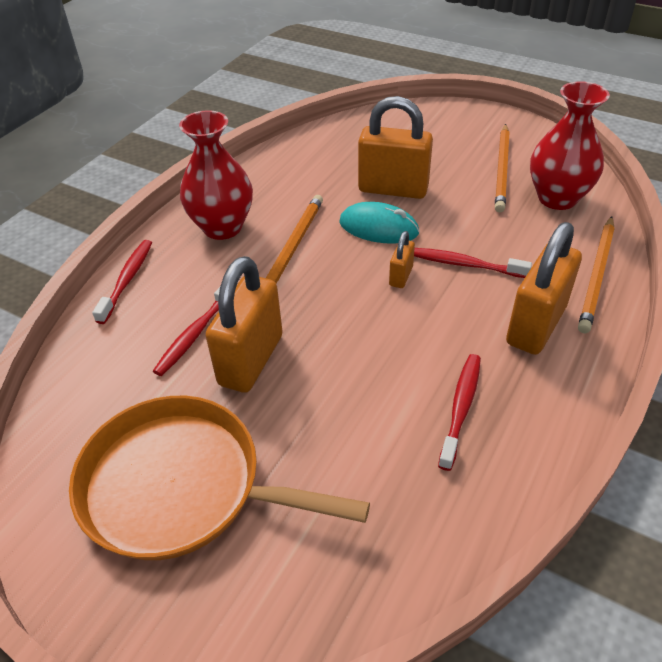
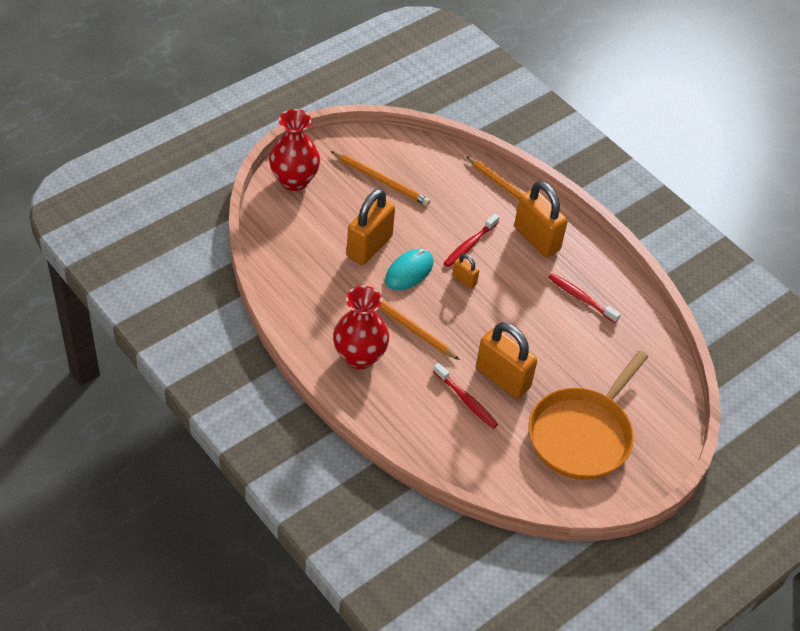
camera: 75 degrees left, 5 degrees up
(127, 280) = (392, 426): red toothbrush -> none
(557, 198) = (429, 170): red vase -> red vase (294, 180)

